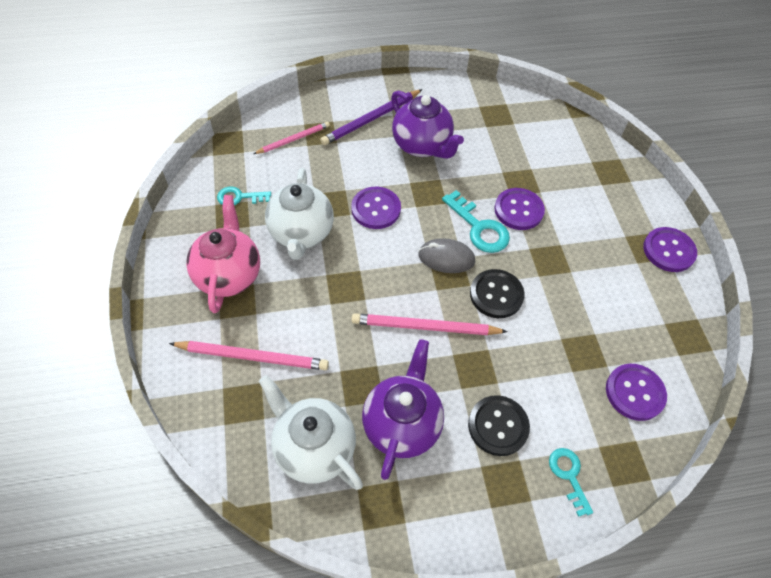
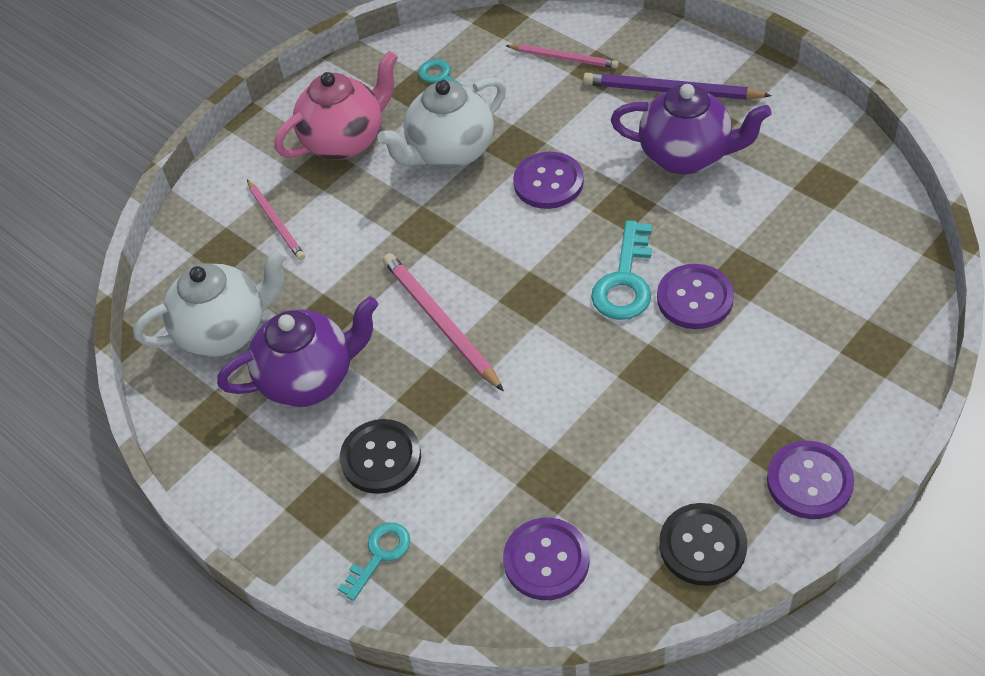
camera: 60 degrees right, 5 degrees down
(253, 357) = (276, 222): pink pencil -> pink pencil, size x0.65
(314, 448) = (225, 331): white teapot -> white teapot turned 60 degrees clockwise
(422, 146) = (686, 156): purple teapot -> purple teapot turned 90 degrees counterclockwise
(446, 258) = (549, 281): grey mouse -> none
(496, 294) = (547, 354): black button -> black button (702, 546)

